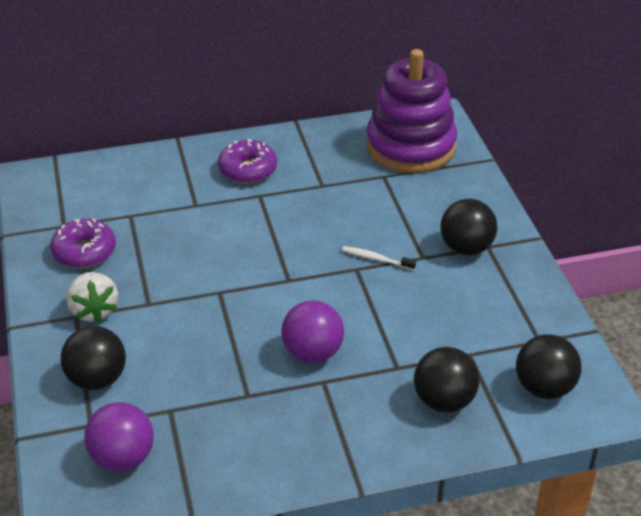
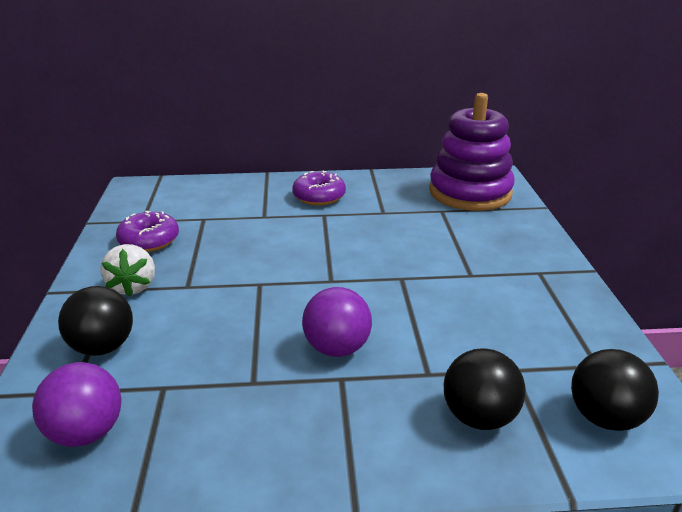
camera: 10 degrees right, 10 degrees down
(377, 259) = (423, 272): white toothbrush -> none
(466, 248) = (516, 272): black ball -> none

